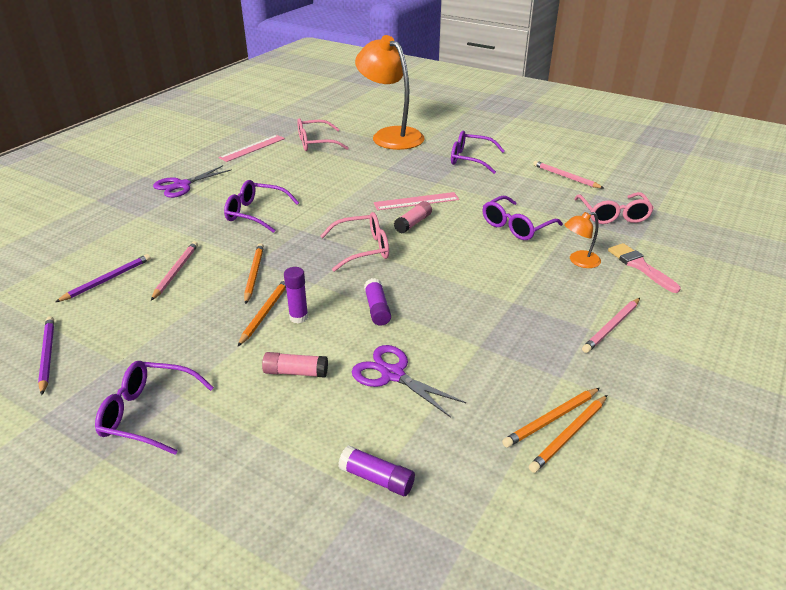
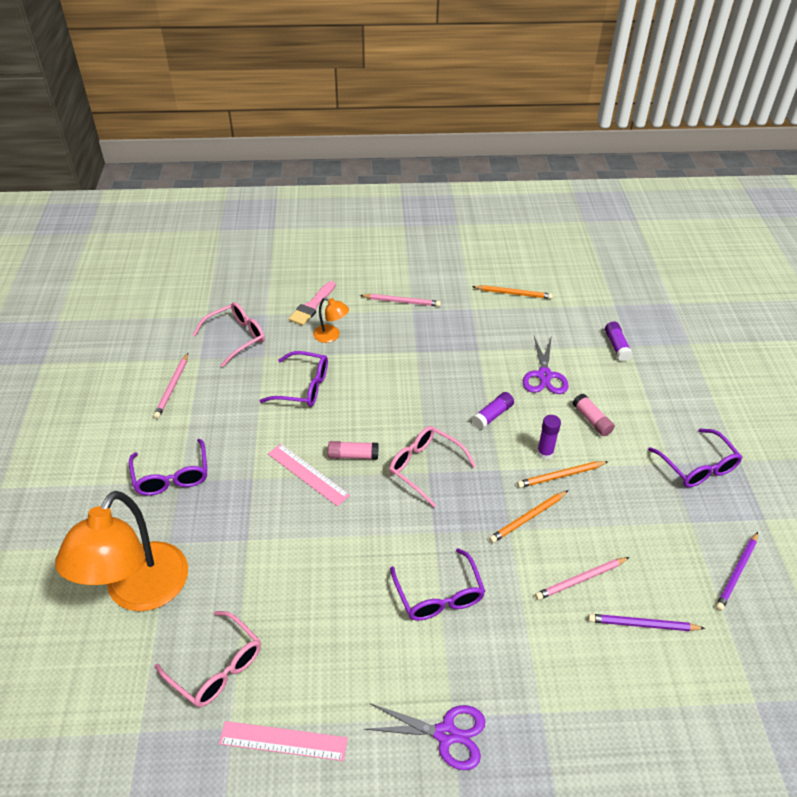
camera: 125 degrees left, 10 degrees up
(551, 419) = (509, 302): orange pencil -> none

